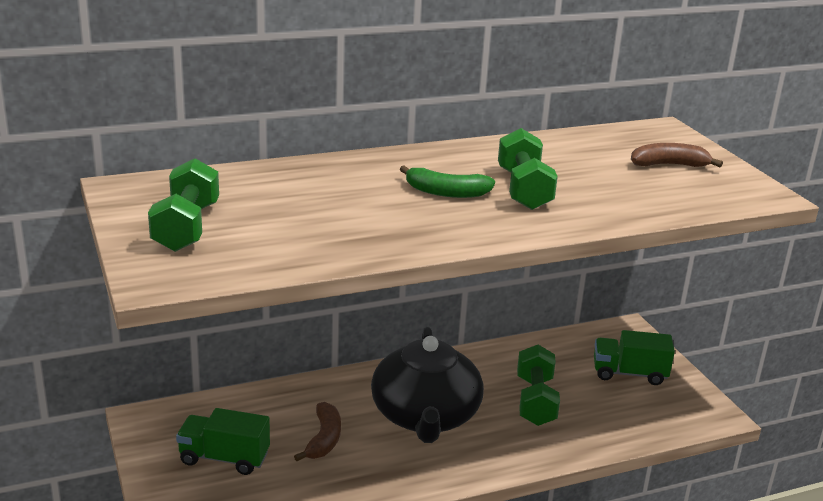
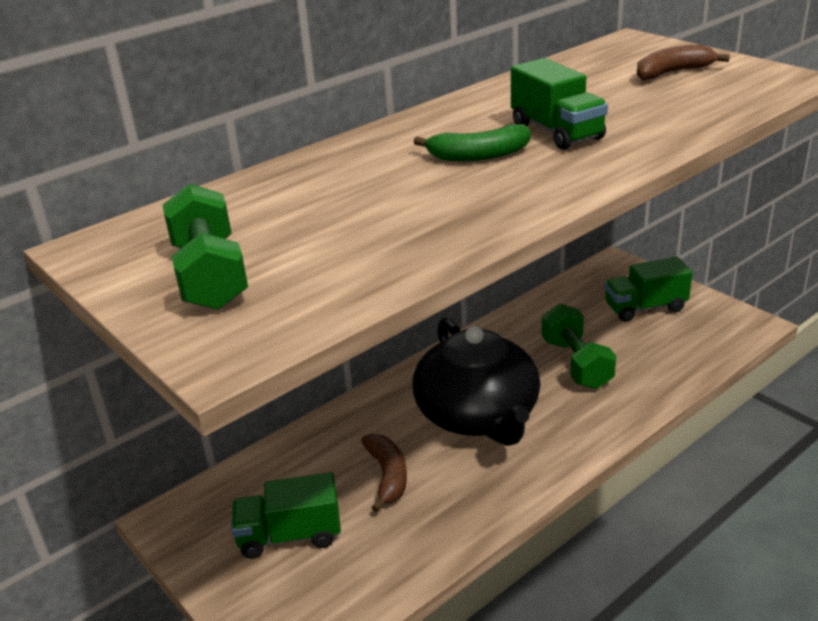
camera: 15 degrees left, 5 degrees up
(524, 189) = (557, 132): green dumbbell -> green truck

